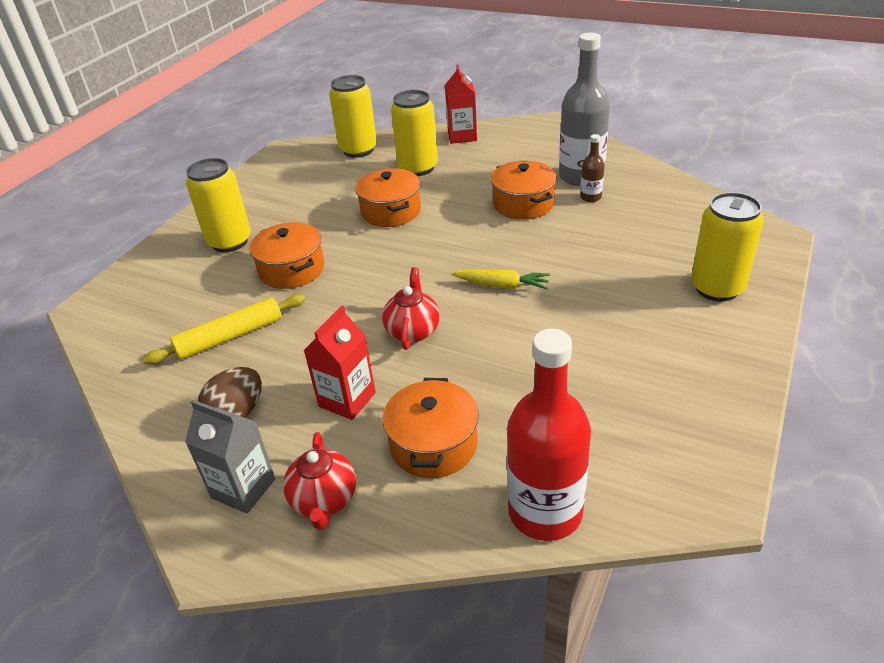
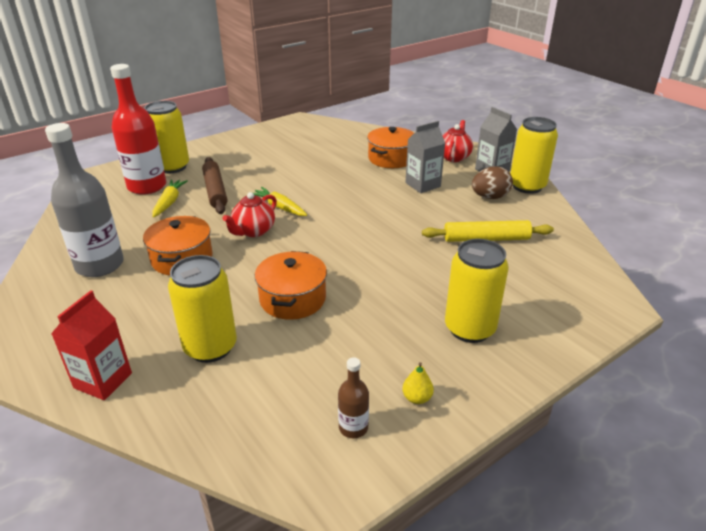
camera: 155 degrees left, 5 degrees down
(257, 192) = (417, 398): none -> yellow pear
(292, 270) = (419, 274): orange pot -> none
(347, 399) = (423, 185): red carton -> grey carton
(358, 150) = (241, 423): yellow can -> yellow can (527, 186)
(413, 331) = (360, 202): red teapot -> red teapot (253, 231)
(545, 512) = (364, 132): red bottle -> red bottle (147, 186)
(590, 197) = (128, 243): brown bottle -> brown bottle (353, 427)
(605, 277) = (215, 191): none -> brown rolling pin
(628, 244) = (169, 202): none -> yellow carrot

